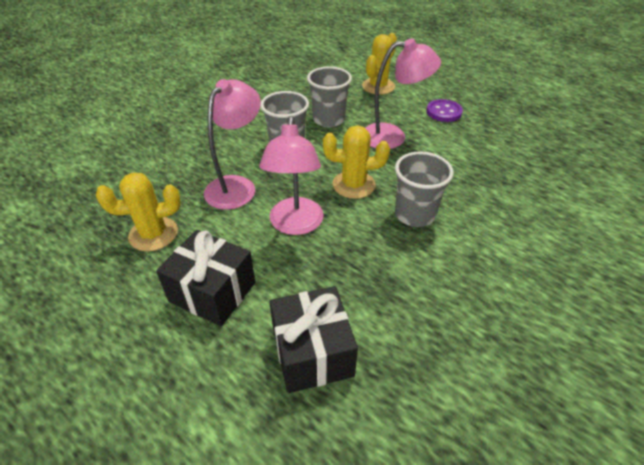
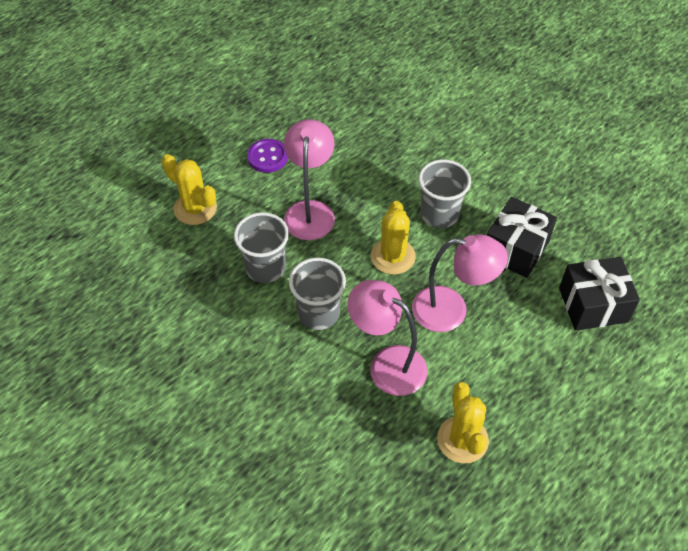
camera: 85 degrees left, 10 degrees up
(213, 291) = (537, 378): black gift -> black gift (515, 249)

